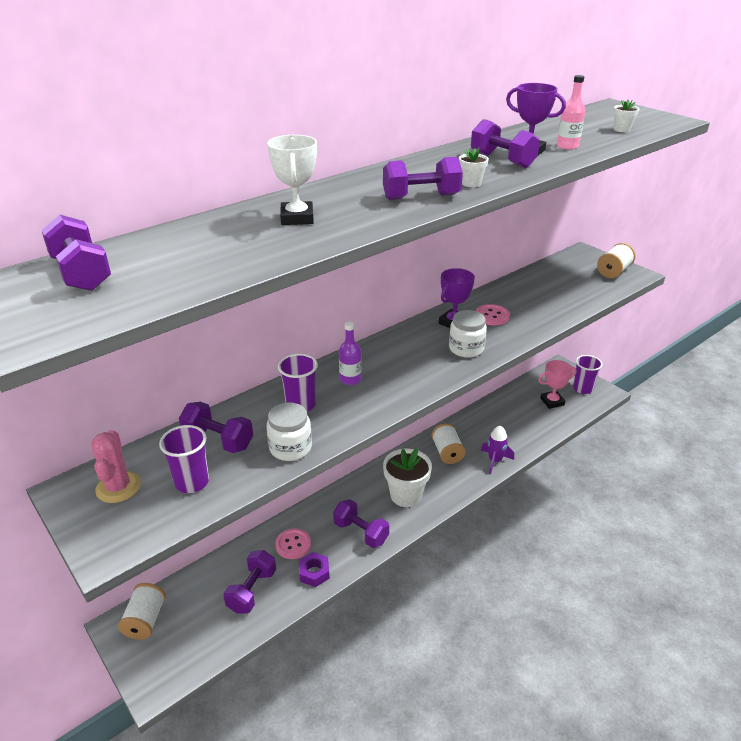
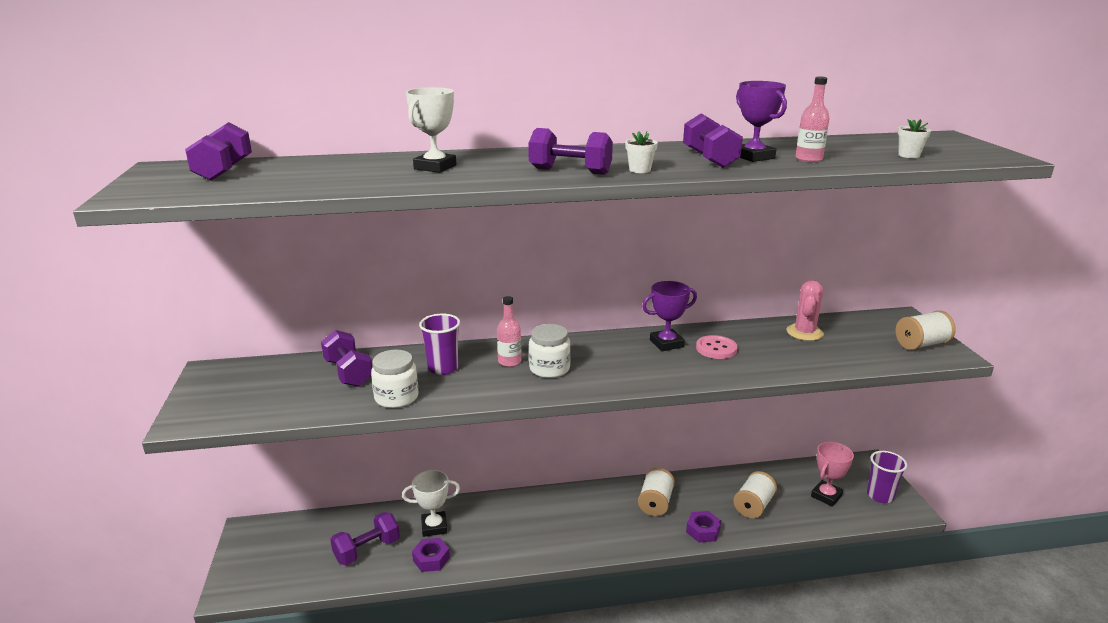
camera: 30 degrees right, 10 degrees down
(118, 487) = (243, 381): pink cactus -> pink cactus (804, 332)
(145, 620) = (269, 535): white spool -> white spool (753, 506)
(192, 482) = (295, 396): purple cup -> none
(293, 545) = (434, 527): pink button -> white trophy
(350, 379) = (509, 361): purple bottle -> pink bottle
(361, 532) = (503, 542): purple dumbbell -> none
(406, 495) = (577, 526): white flower pot -> none
(466, 348) = (653, 369): white jar -> white jar (549, 369)
(495, 461) = (703, 531): purple rocket -> purple nut
(552, 402) = (826, 496): pink trophy -> pink trophy turned 60 degrees counterclockwise

